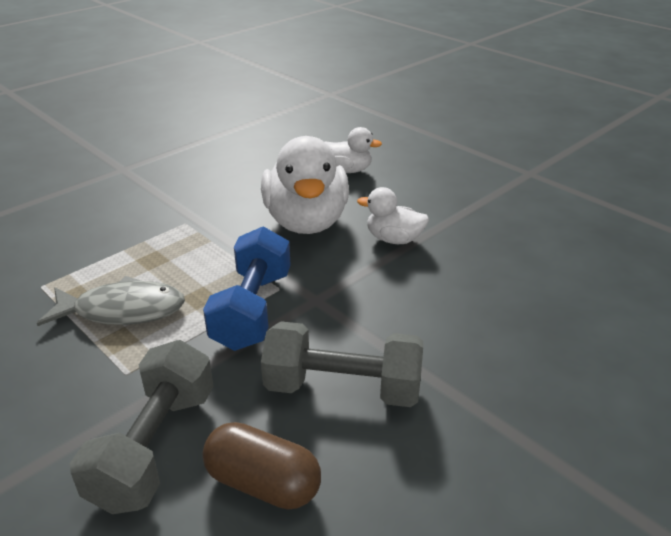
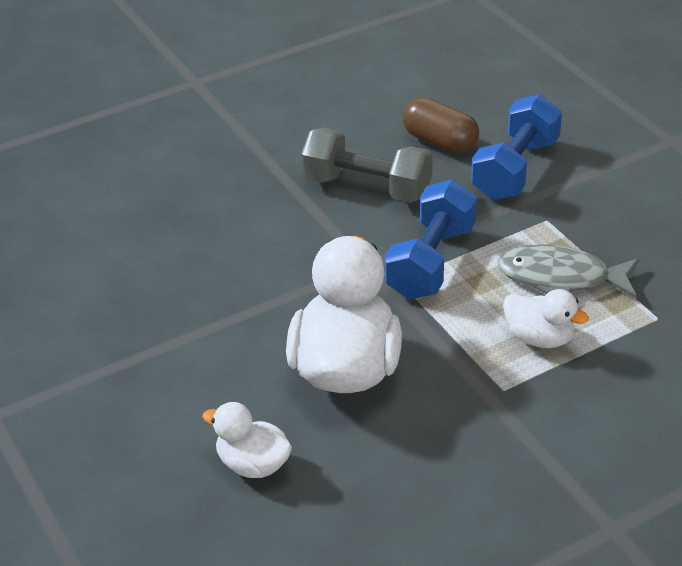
camera: 165 degrees left, 5 degrees up
(155, 446) = (515, 169): grey dumbbell -> blue dumbbell
(394, 239) = (251, 325): white duck -> white duck (539, 338)

